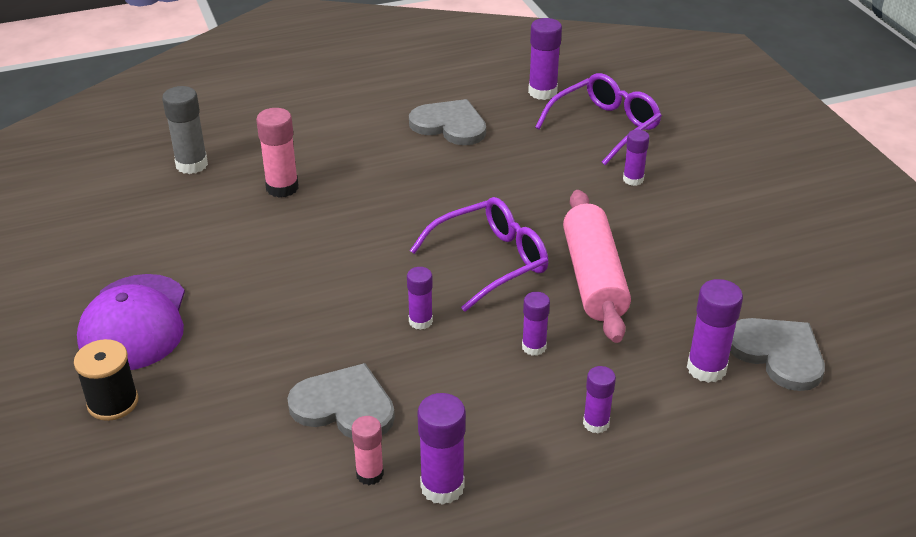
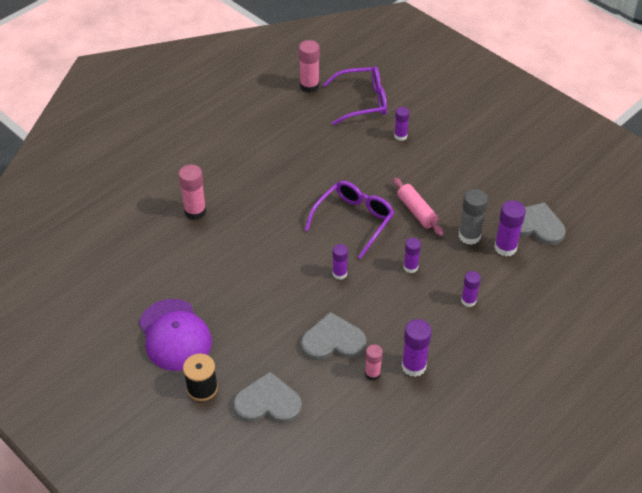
camera: 25 degrees left, 10 degrees up
(192, 165) = (124, 214): grey glue stick -> grey glue stick (469, 236)
(450, 125) = (268, 130): grey heart -> grey heart (268, 402)
(542, 92) = (309, 86): purple glue stick -> pink glue stick
(594, 278) = (416, 211): pink rolling pin -> pink rolling pin, size x0.62
(605, 127) = (362, 101): purple glasses -> purple glasses turned 60 degrees clockwise

